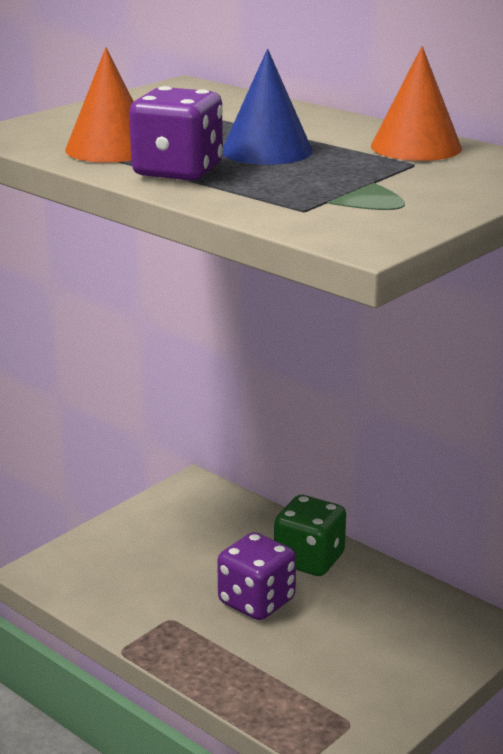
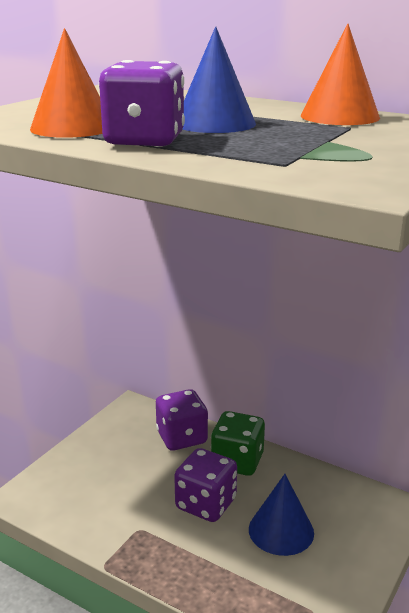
camera: 10 degrees left, 0 degrees up
(247, 526) = (181, 438): none -> purple dice
(339, 638) = (281, 530): none -> blue cone

